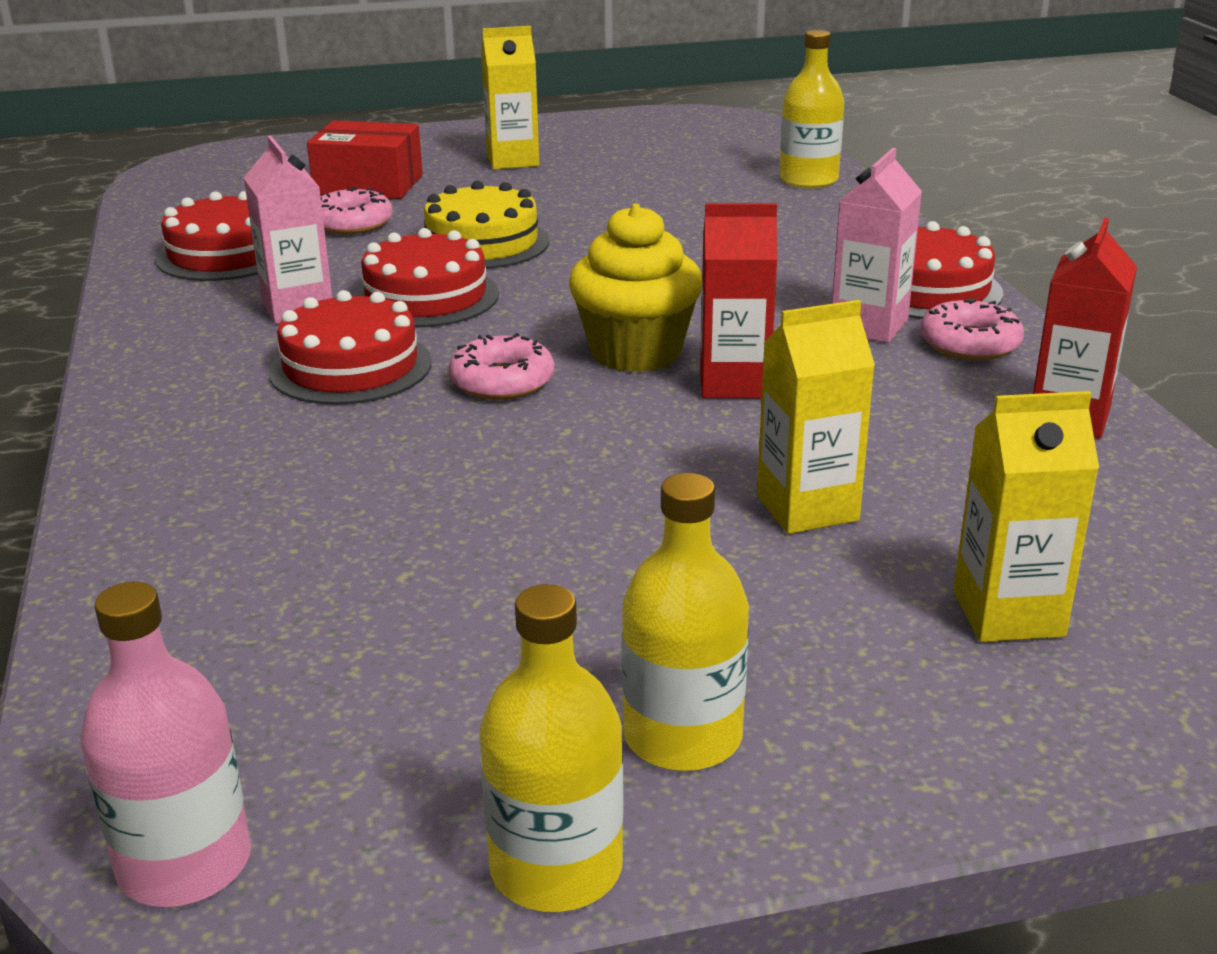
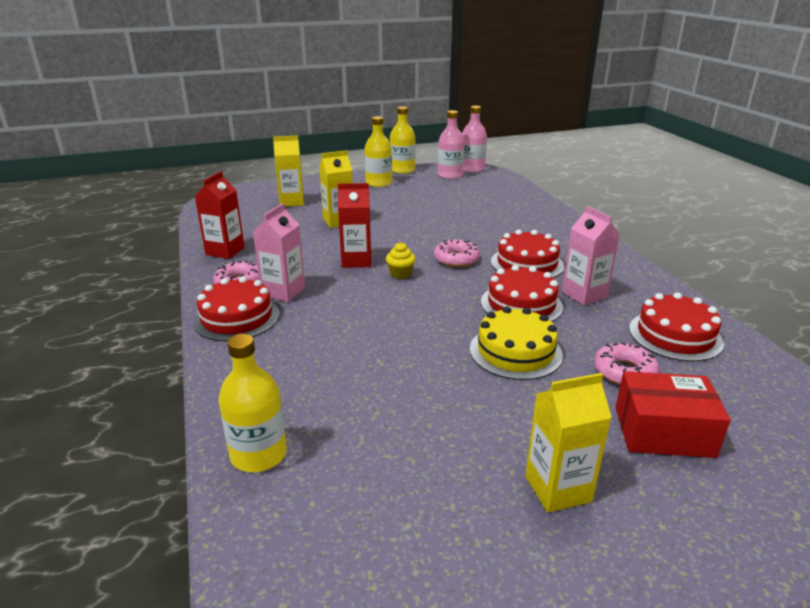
camera: 175 degrees right, 0 degrees up
(332, 797) = (450, 175): none -> pink bottle
(635, 352) = (400, 274): yellow cupcake -> yellow cupcake, size x0.48

